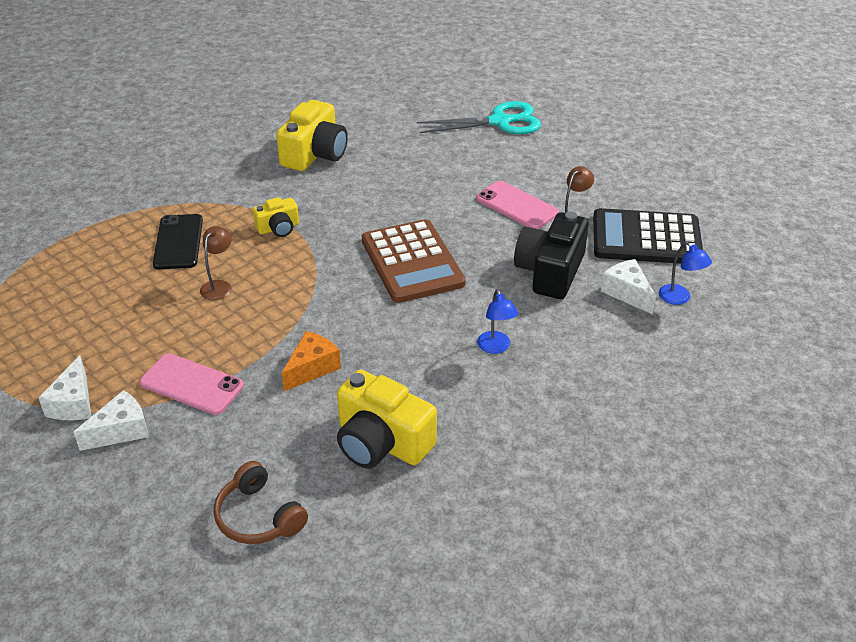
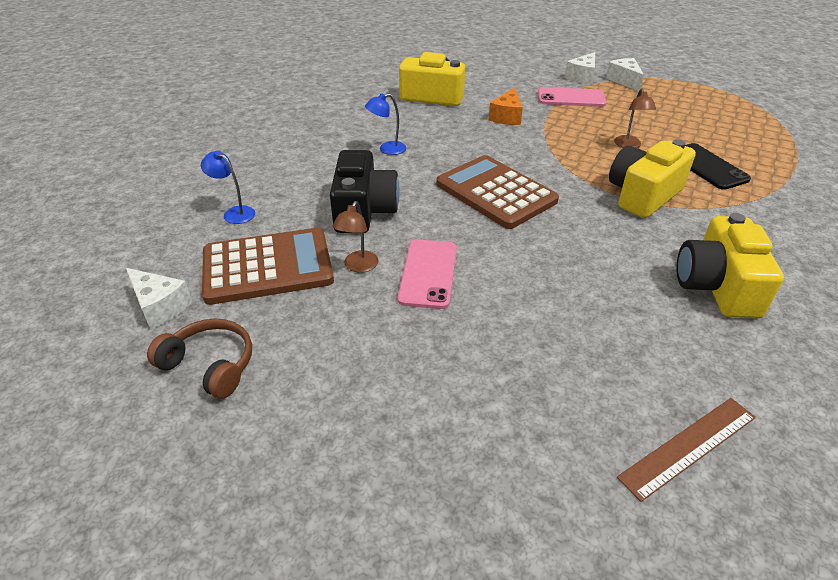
camera: 160 degrees right, 0 degrees up
(258, 517) = (473, 66): brown headphones -> brown headphones (210, 365)
(278, 228) = (643, 195): yellow camera -> yellow camera, size x1.83
(425, 100) = (689, 446): none -> brown ruler
(495, 348) = (387, 149): blue lamp -> blue lamp turned 75 degrees counterclockwise
(500, 122) = (530, 425): turquoise scissors -> none
(516, 206) = (428, 273): pink phone -> pink phone turned 75 degrees clockwise
(627, 293) = (286, 207): white cheese -> white cheese (160, 307)
(646, 238) = (267, 267): black calculator -> brown calculator

